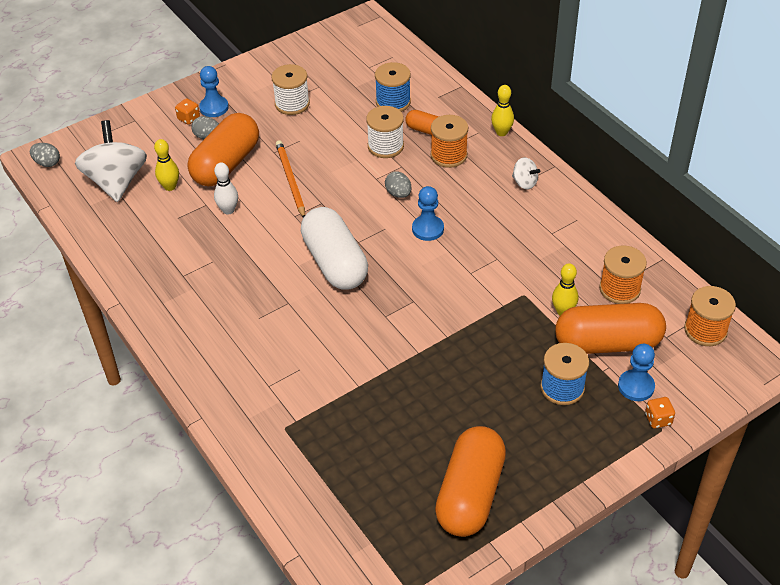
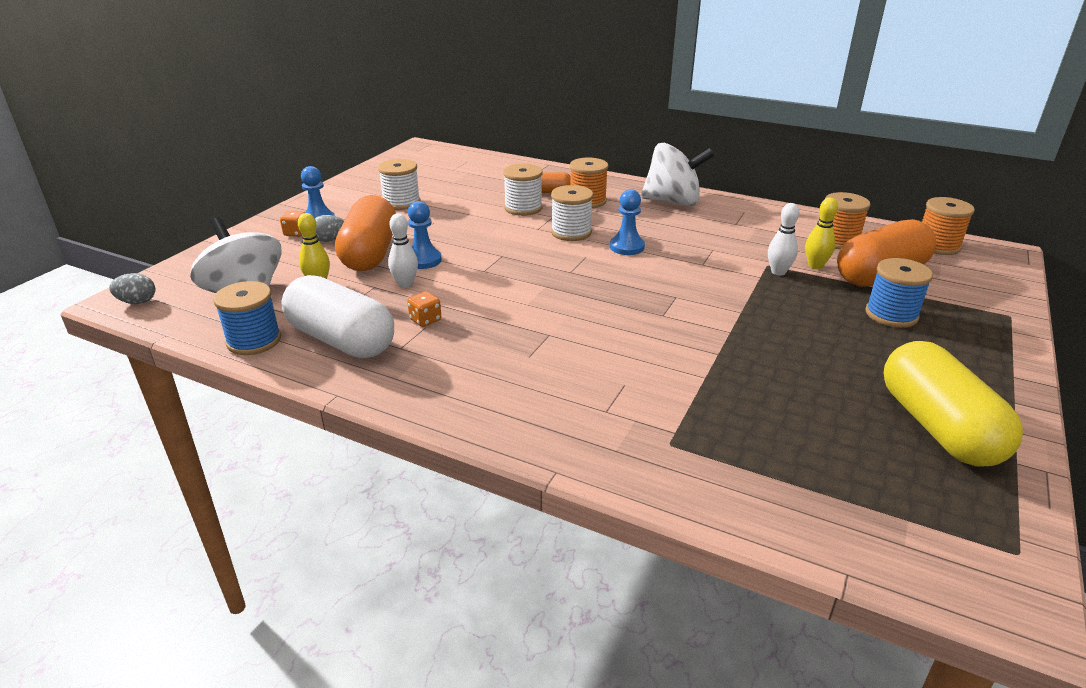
camera: 30 degrees left, 15 degrees down
(290, 180) = (453, 248): orange pencil -> none
(335, 262) = (564, 291): white capsule -> white capsule (341, 340)
(393, 102) = (499, 183): blue spool -> blue spool (254, 341)
(398, 194) = (571, 232): grey egg -> white spool
(470, 494) = (937, 427): orange capsule -> yellow capsule
(501, 132) = (615, 180): yellow bowling pin -> none
(523, 306) = (778, 272): none -> white bowling pin
(524, 183) = (673, 202): white spinning top -> white spinning top, size x2.19
(636, 386) = (945, 295): blue pawn -> blue pawn (423, 260)
(658, 419) = (996, 310): orange dice -> orange dice (425, 320)

